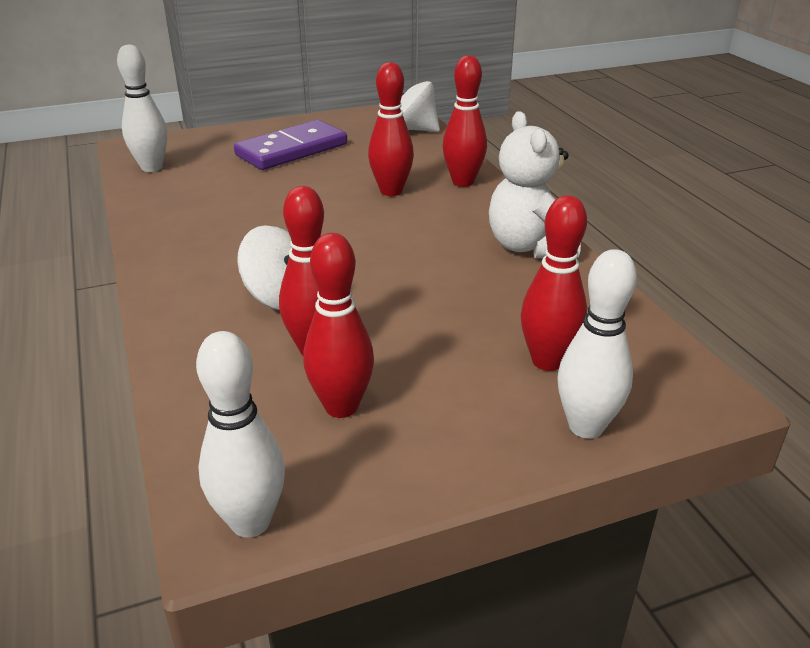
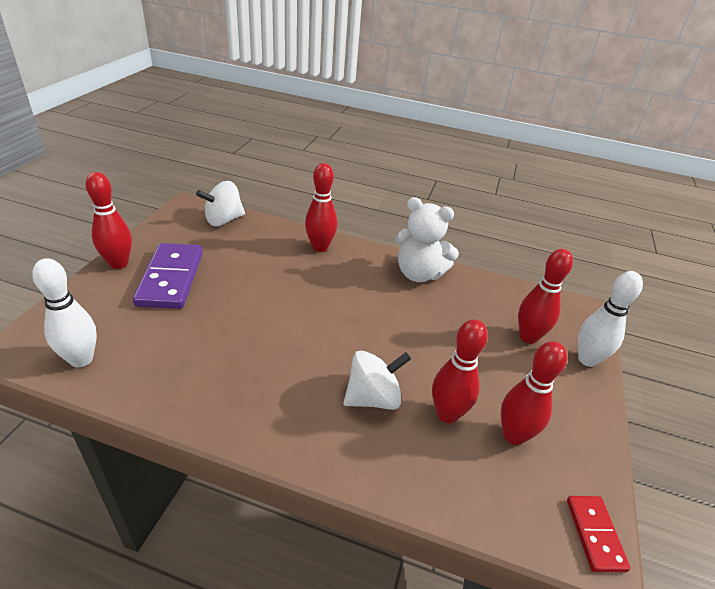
camera: 55 degrees left, 5 degrees up
(250, 522) = (595, 534): white bowling pin -> red domino
(391, 191) = (294, 277): red bowling pin -> red bowling pin (119, 264)

